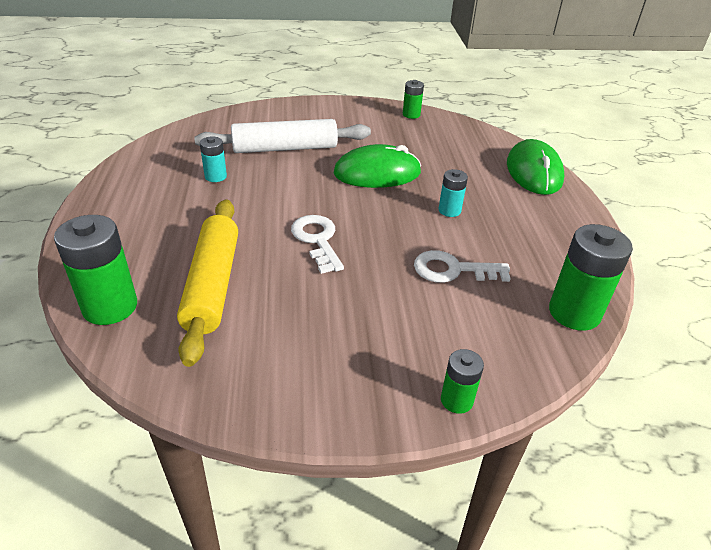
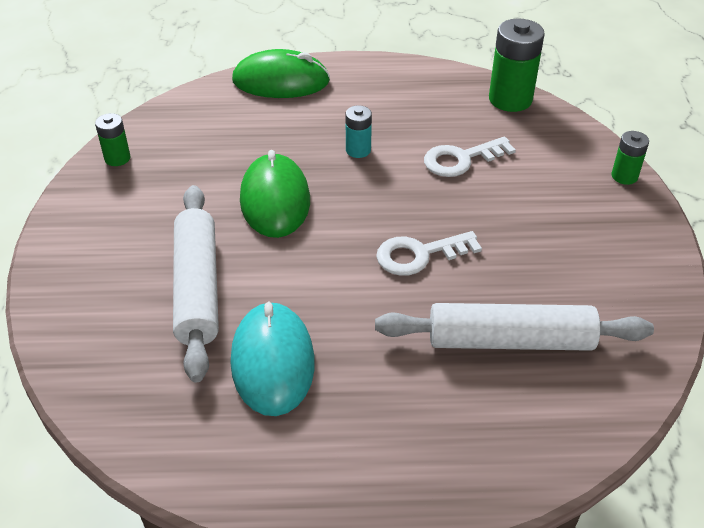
camera: 85 degrees left, 5 degrees up
(110, 307) = (563, 431): green battery -> none
(213, 284) = (510, 340): yellow rolling pin -> white rolling pin
(215, 176) = (272, 361): turquoise battery -> turquoise mouse
(453, 270) = (461, 159): white key -> white key turned 60 degrees clockwise

